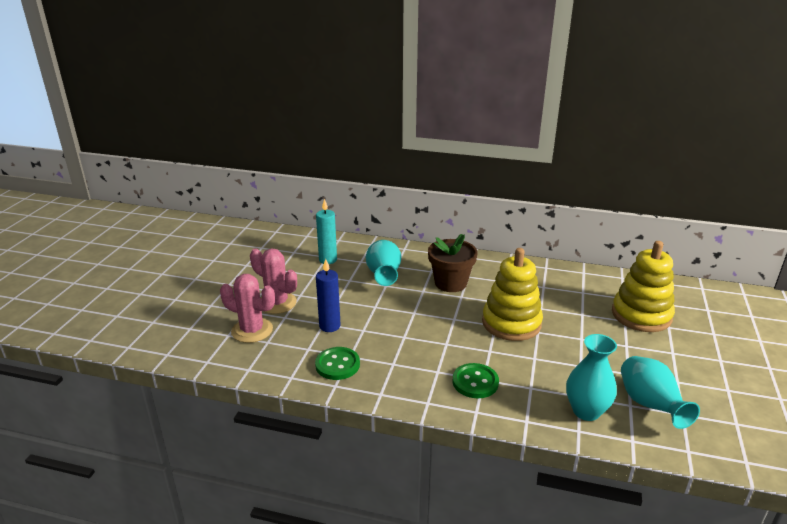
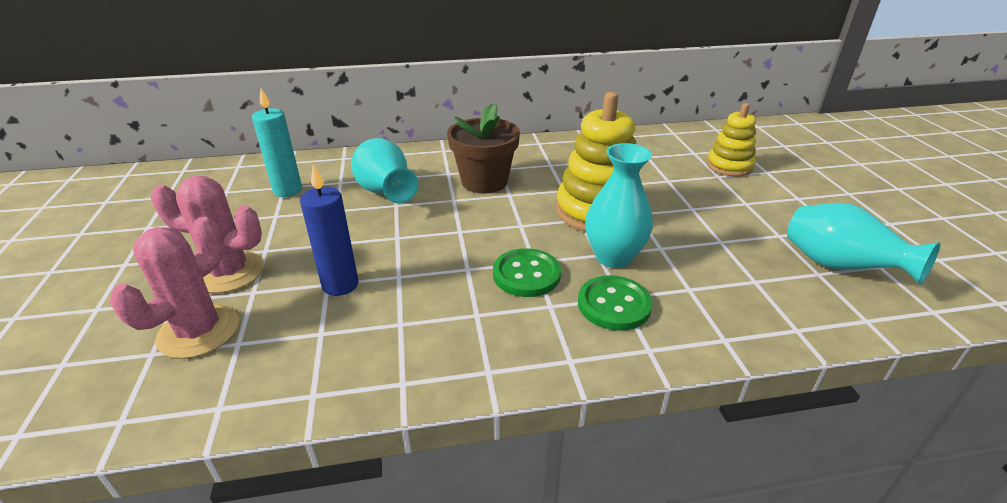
camera: 25 degrees left, 5 degrees up
(252, 330) = (199, 331): pink cactus -> pink cactus turned 60 degrees counterclockwise
(337, 365) = (387, 345): green button -> green button (526, 274)
(586, 411) = (781, 299): turquoise vase -> turquoise vase (613, 257)
(641, 315) = (729, 166): yellow stacking toy -> yellow stacking toy, size x0.61

